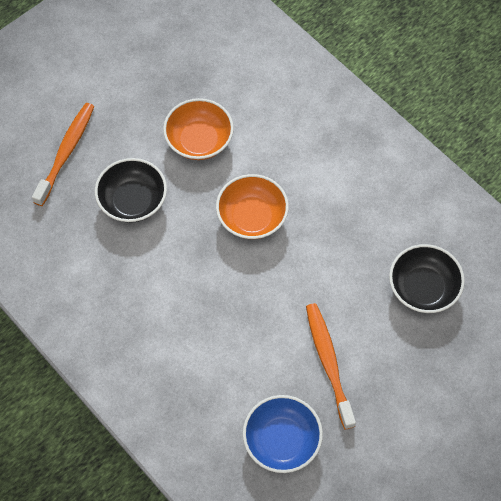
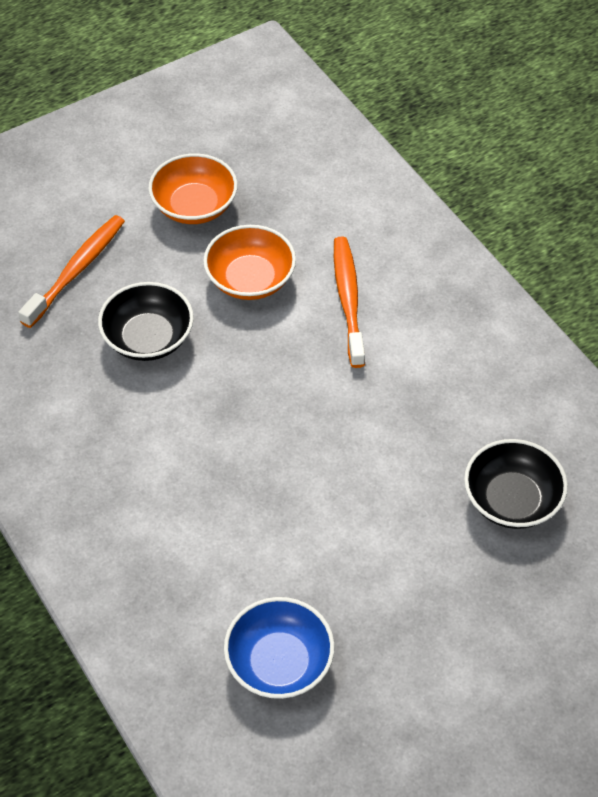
camera: 10 degrees right, 10 degrees down
(252, 217) = (299, 380): orange bowl -> orange bowl (194, 206)
(328, 363) = (363, 574): orange toothbrush -> orange toothbrush (348, 300)

